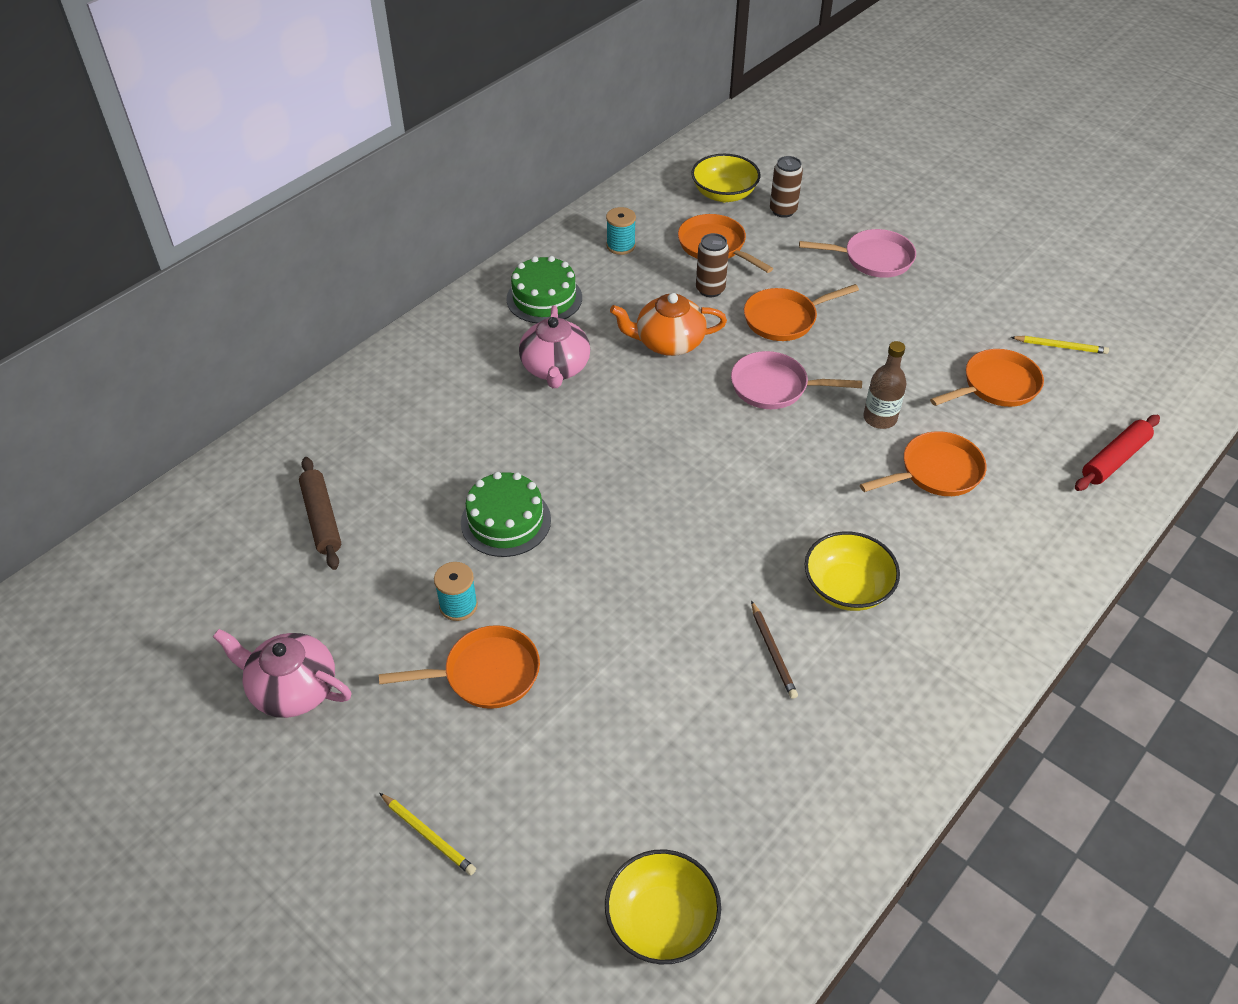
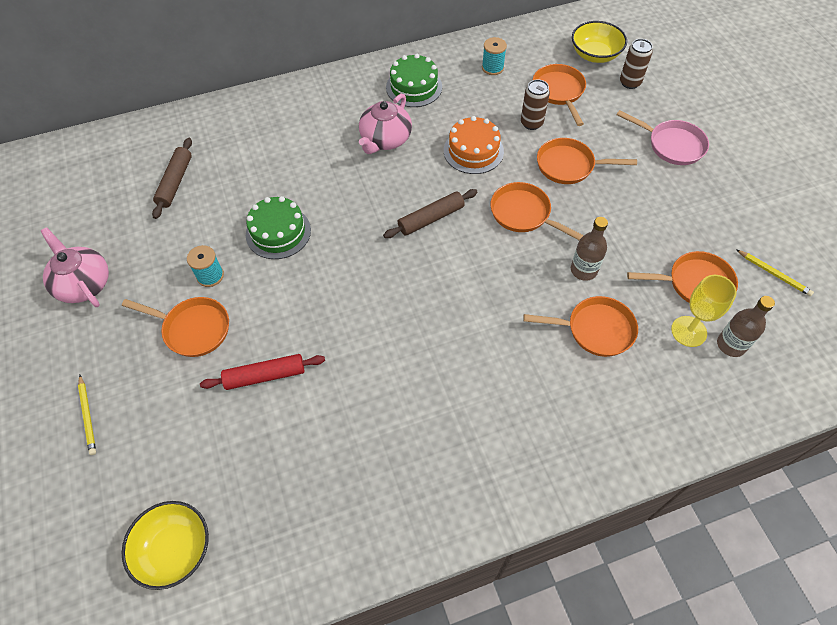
camera: 30 degrees right, 10 degrees up
(668, 342) = (473, 151): orange teapot -> orange cake
(677, 432) = (431, 218): none -> brown rolling pin
(772, 652) = (379, 406): brown pencil -> none
(774, 387) = (523, 214): pink pan -> orange pan
(847, 588) = (464, 385): yellow bowl -> none
(1024, 434) = (688, 331): none -> yellow goblet
(1071, 430) = (731, 345): none -> brown bottle
(1114, 459) = (749, 385): red rolling pin -> red rolling pin (265, 376)

